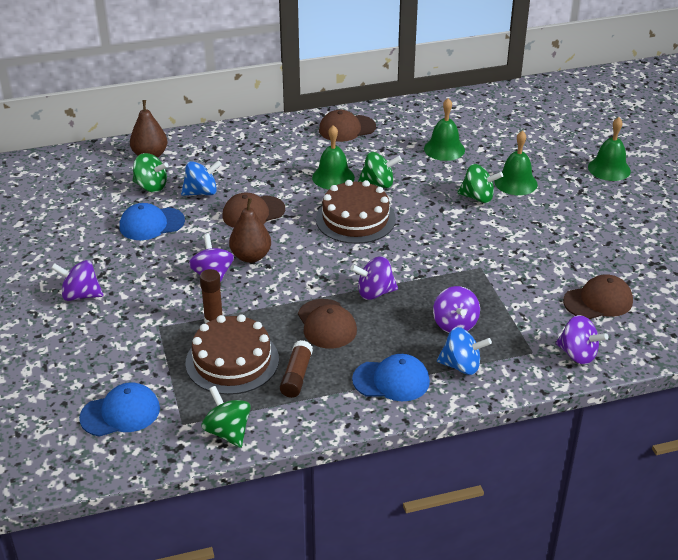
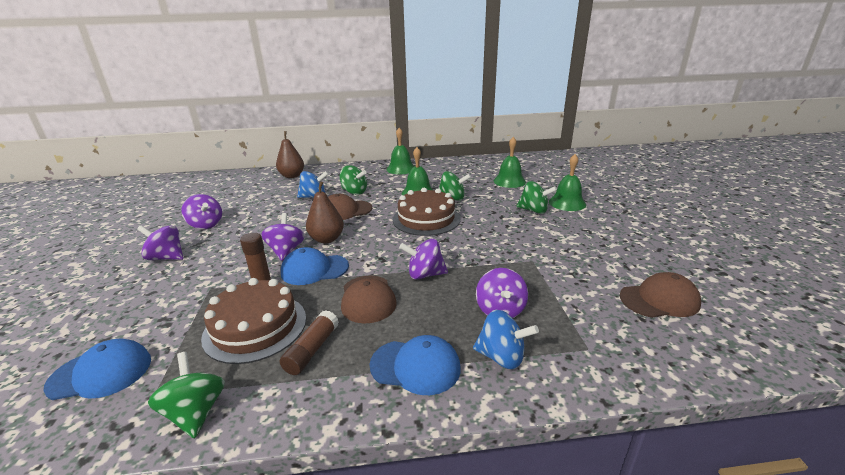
camera: 10 degrees right, 10 degrees down
(151, 187) = (280, 192): green spinning top -> green spinning top (354, 192)
(151, 224) = (263, 213): blue cap -> blue cap (314, 269)
(347, 128) = (438, 168): brown cap -> none
(577, 354) = (645, 357): purple spinning top -> purple spinning top (206, 225)
(609, 169) = (648, 198): green bell -> green bell (401, 169)

